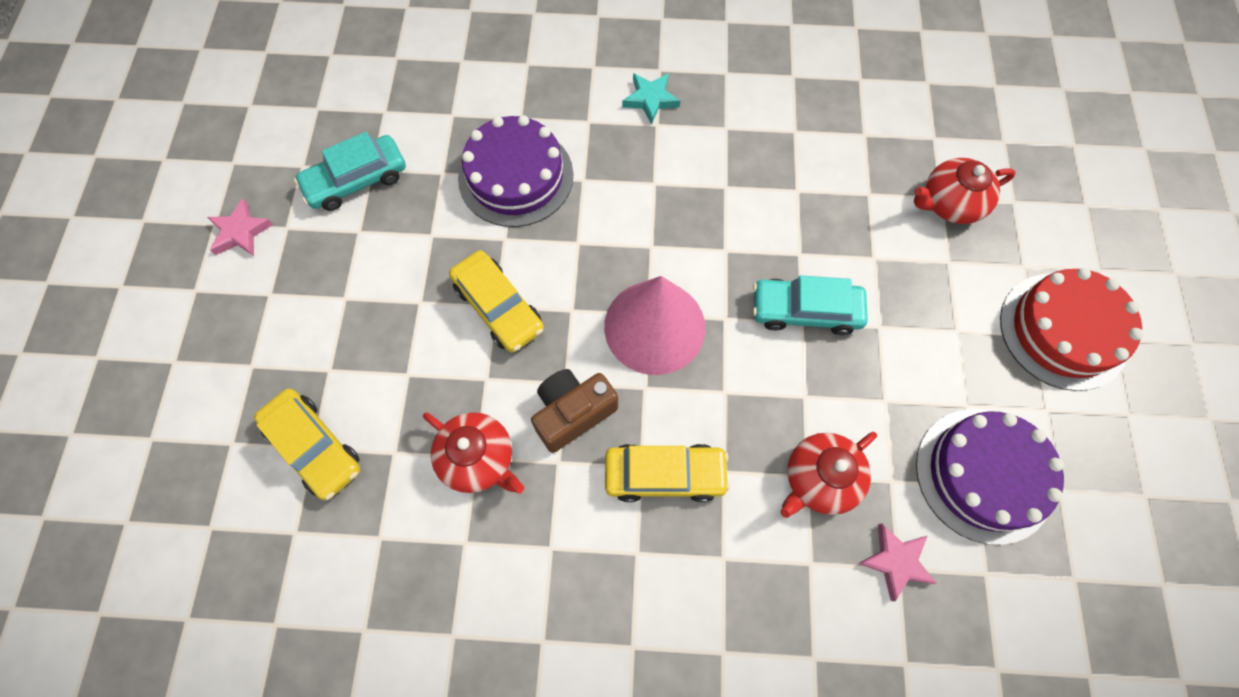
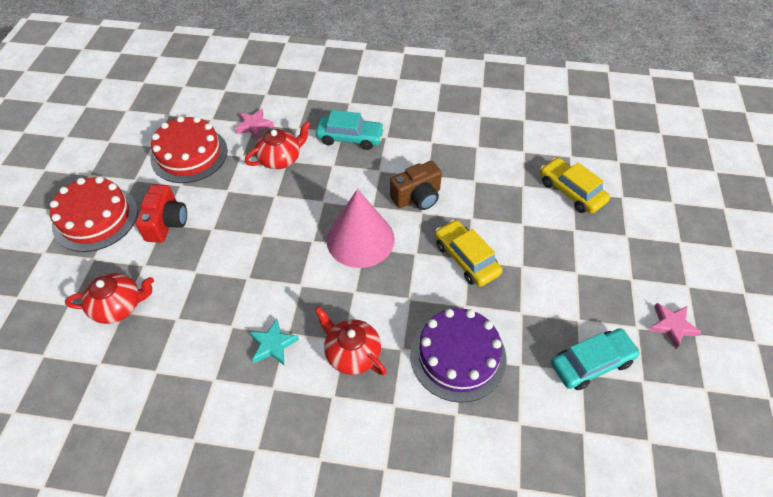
camera: 175 degrees left, 15 degrees down
(478, 458) = (473, 180): red teapot -> red teapot (352, 353)
(650, 99) = (334, 423): turquoise star -> turquoise star (273, 344)
(664, 475) = (366, 166): yellow car -> none
(805, 311) = (257, 241): turquoise car -> turquoise car (350, 138)
(952, 331) = (167, 223): none -> red camera
(984, 475) = (189, 154): purple cake -> red cake

